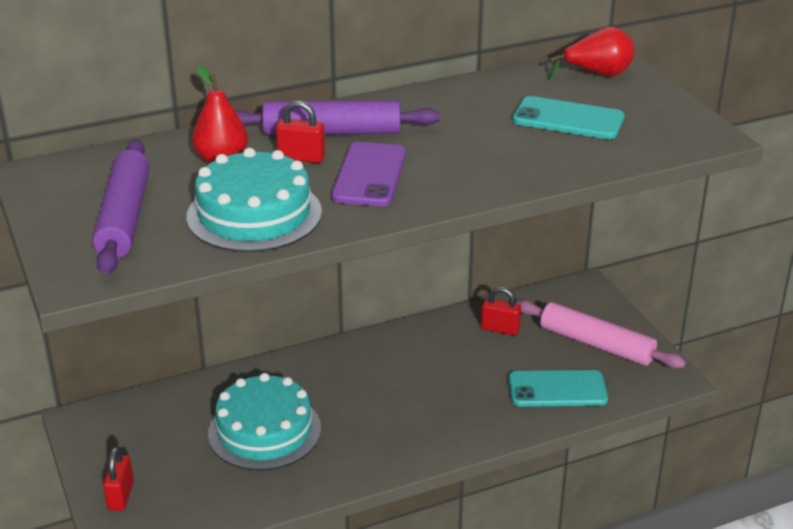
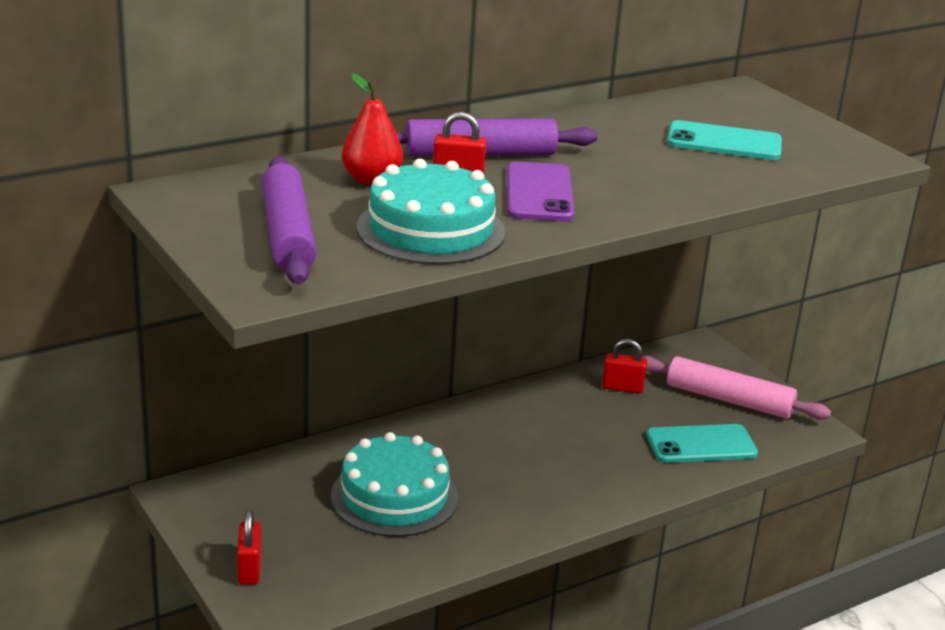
camera: 10 degrees left, 5 degrees down
(597, 74) = (735, 102): red pear -> none

